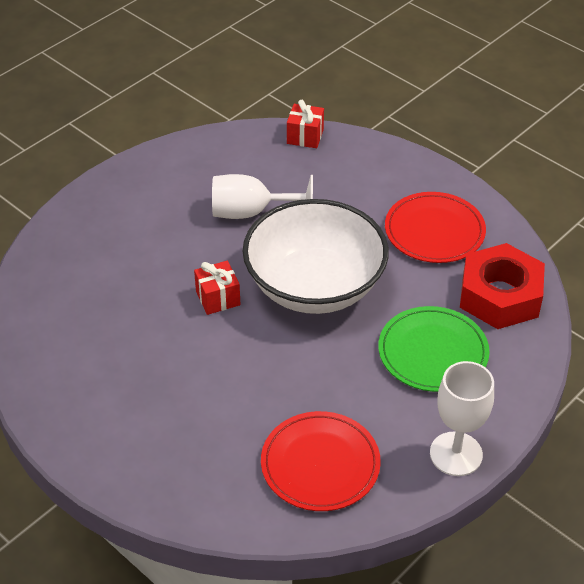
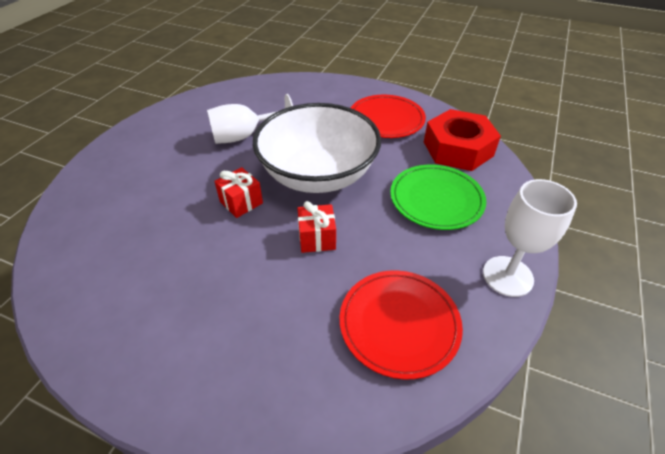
camera: 20 degrees left, 0 degrees up
(305, 136) = (265, 83): red gift -> red gift (317, 238)

